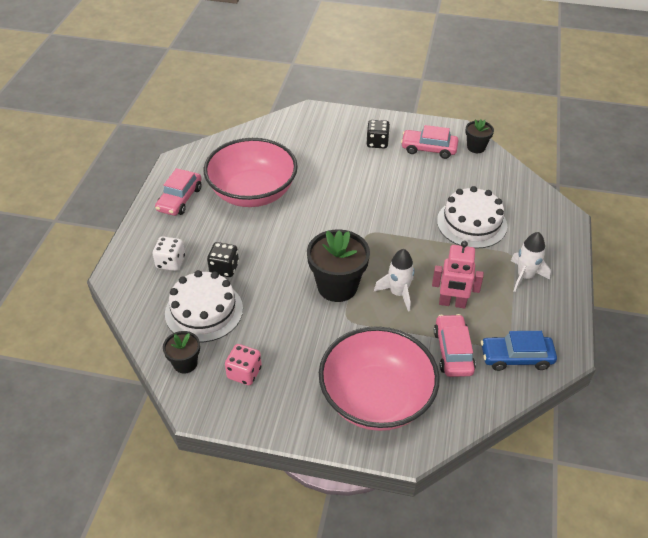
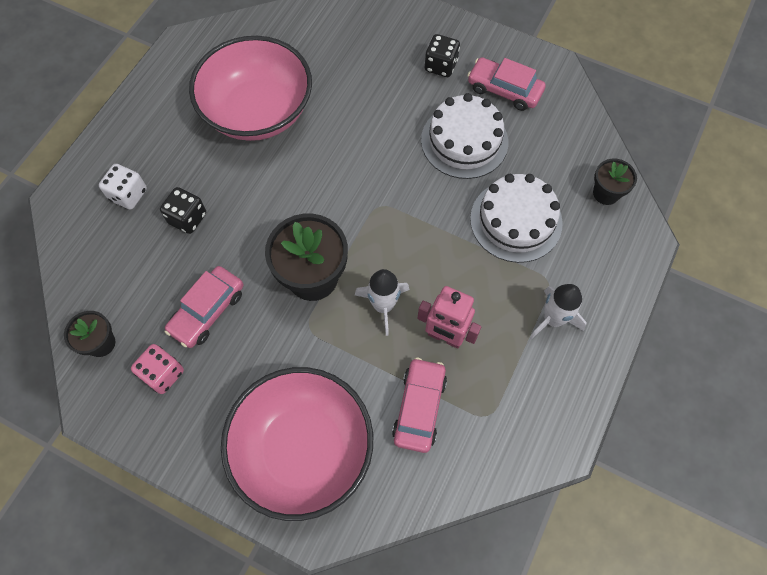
camera: 15 degrees right, 20 degrees up
(180, 199) = (168, 102): pink car -> pink car (207, 311)
(204, 311) = (145, 274): white cake -> white cake (464, 141)
(476, 147) = (568, 100): black flower pot -> black flower pot (606, 193)
(516, 357) = (494, 437): blue car -> none

